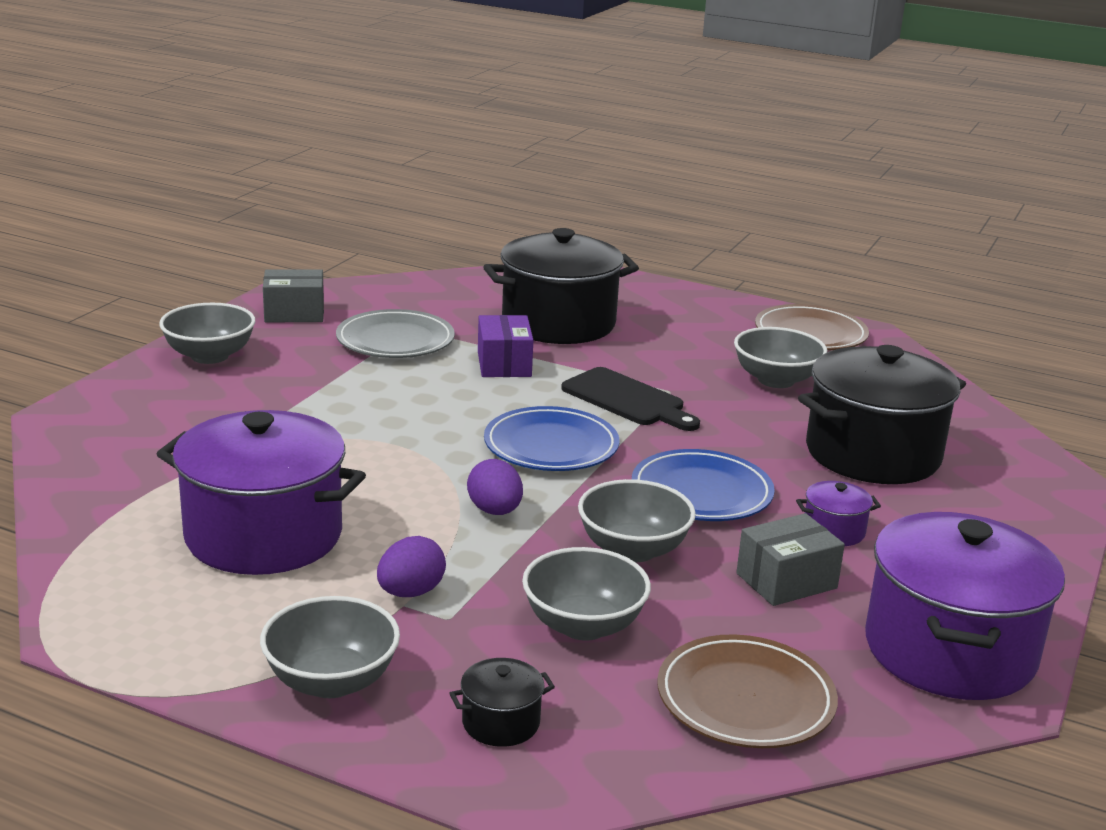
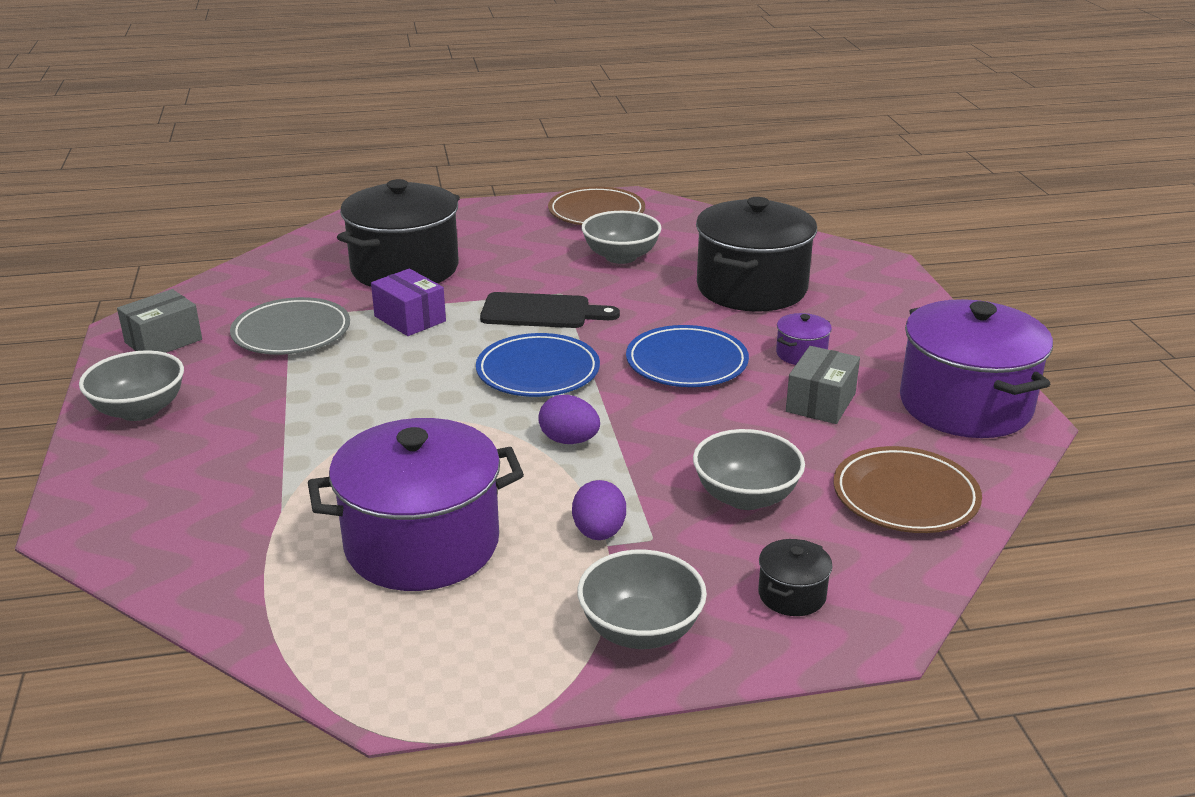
camera: 35 degrees left, 5 degrees up
(633, 549) = (701, 425): grey bowl -> none

